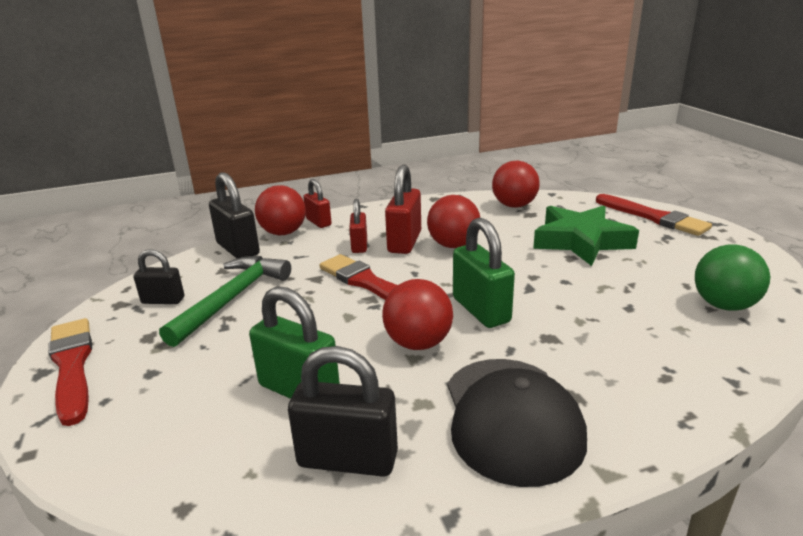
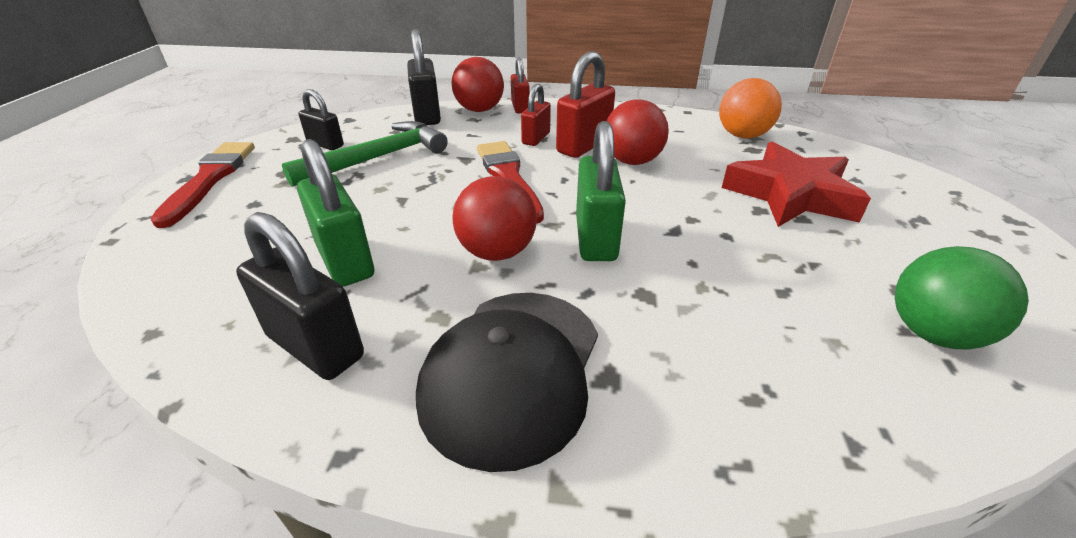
camera: 25 degrees right, 10 degrees up
(514, 205) = (742, 136): red ball -> orange ball
(581, 241) = (790, 194): green star -> red star
(653, 217) = (921, 190): red brush -> none

